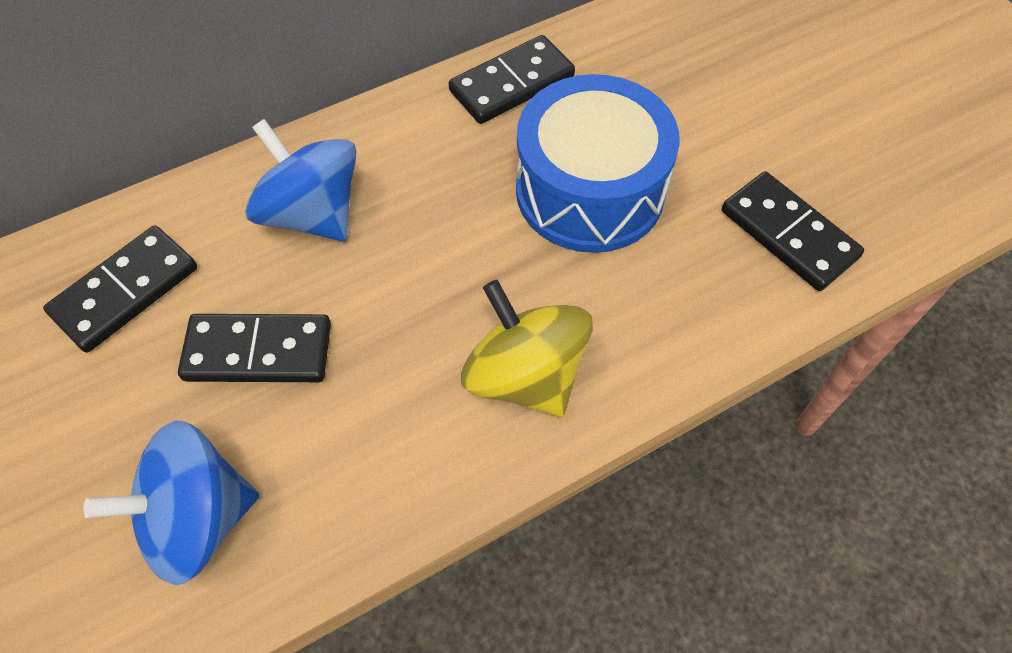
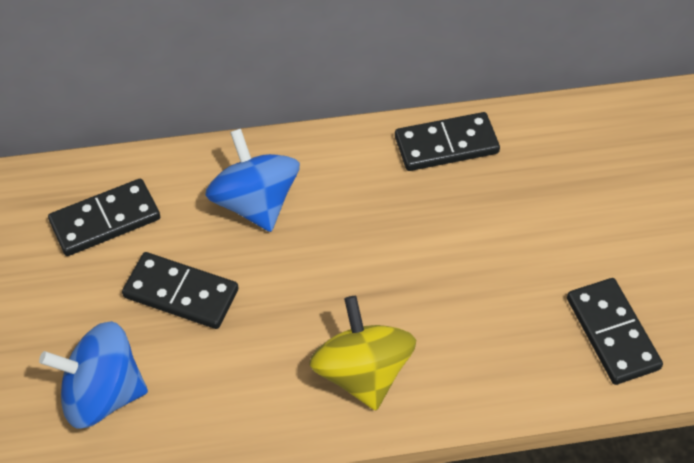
camera: 20 degrees right, 5 degrees down
(590, 190) = (470, 250): blue drum -> none

